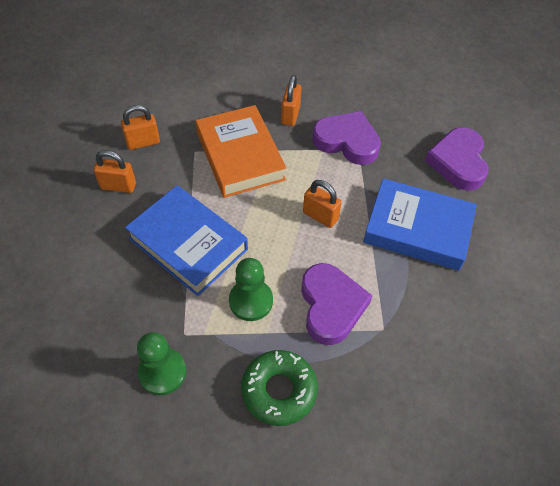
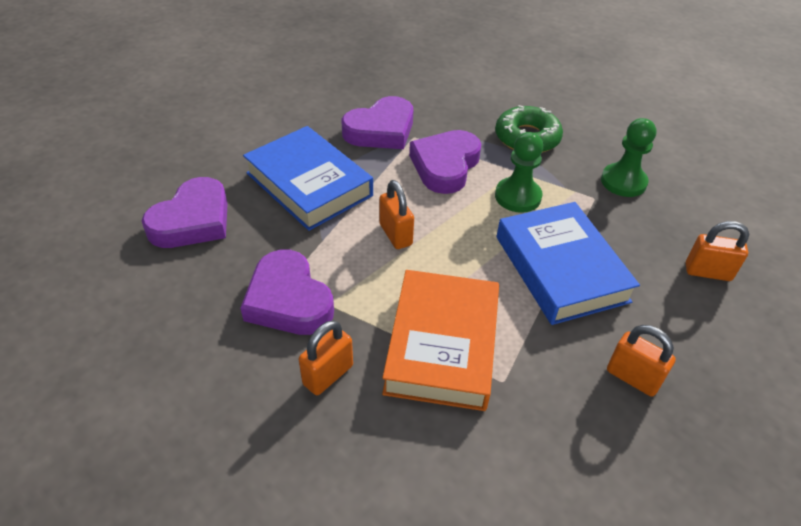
camera: 150 degrees left, 10 degrees down
(143, 142) = (577, 435): orange padlock -> orange padlock (707, 272)
(418, 322) = (381, 130): none -> purple heart

